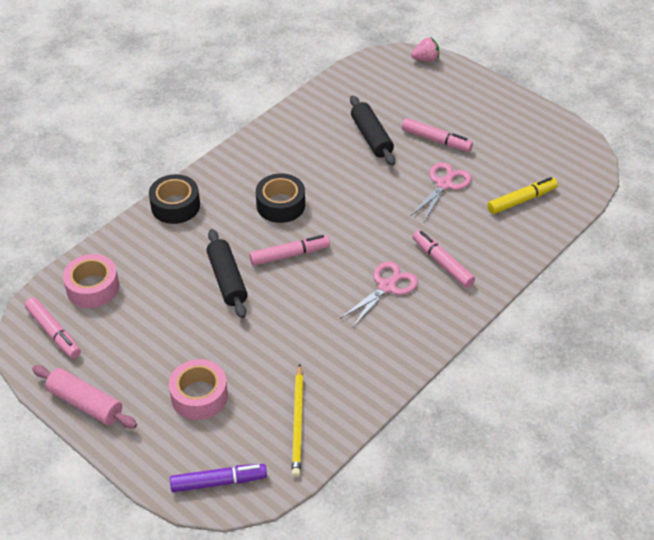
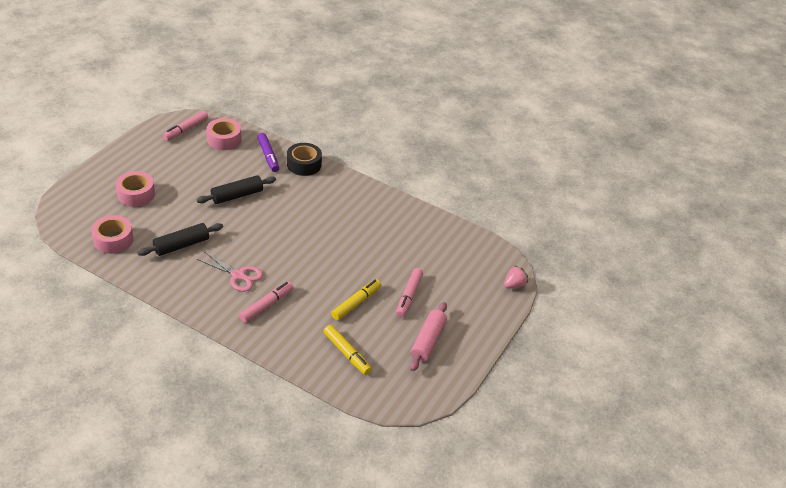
camera: 75 degrees right, 5 degrees down
(85, 403) = (131, 149): pink rolling pin -> pink rolling pin (428, 341)
(218, 482) = (69, 209): purple marker -> purple marker (268, 156)
(280, 205) = (314, 214): black tape -> none
(289, 255) = (264, 223): pink marker -> none
(298, 422) = (113, 240): yellow pencil -> pink tape
(371, 137) = (402, 257): black rolling pin -> black rolling pin (181, 245)
(425, 59) = (514, 285): pink strawberry -> pink strawberry turned 105 degrees counterclockwise
(444, 184) = (356, 303): pink scissors -> yellow marker

